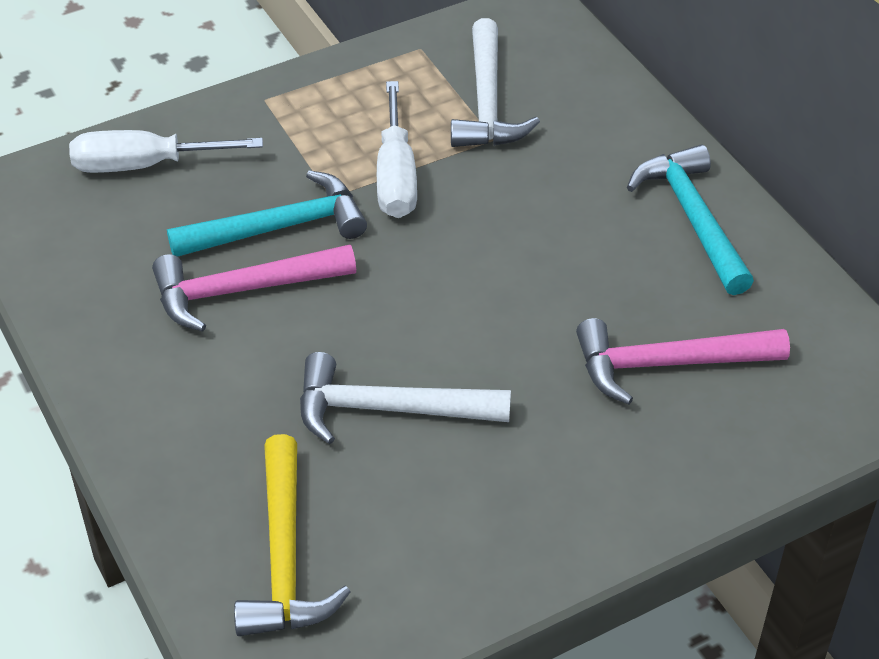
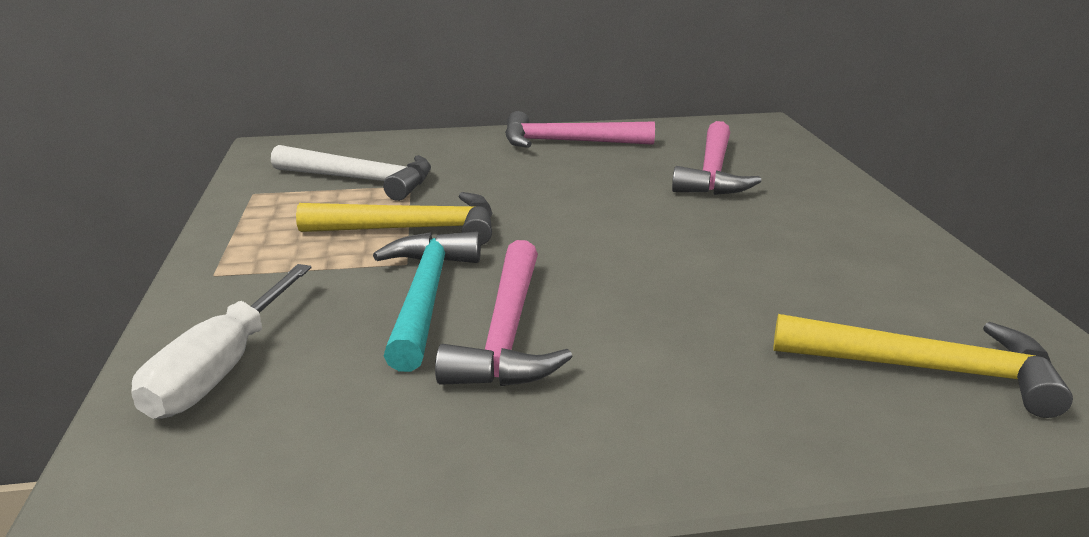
camera: 70 degrees left, 20 degrees down
(389, 409) = (725, 281): white hammer -> none
(396, 176) = (412, 229): white screwdriver -> yellow hammer
(693, 219) = (567, 142): turquoise hammer -> pink hammer

